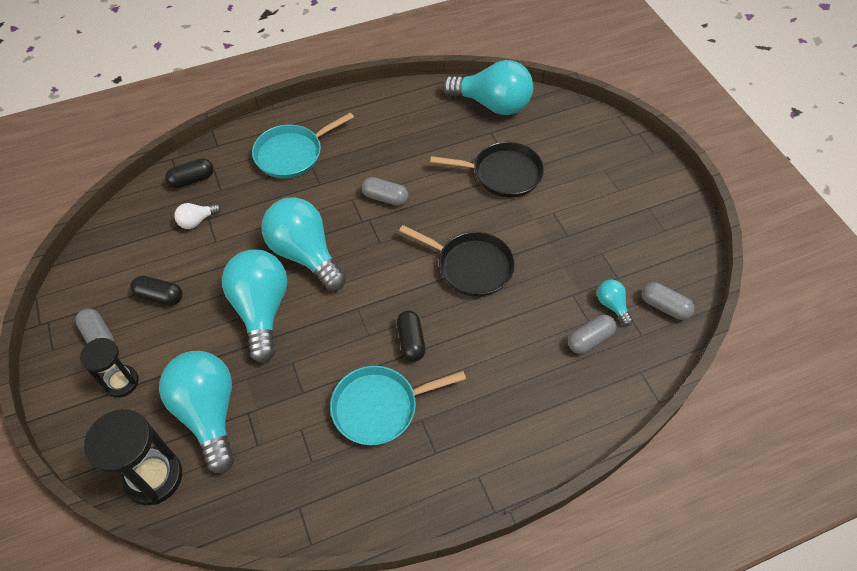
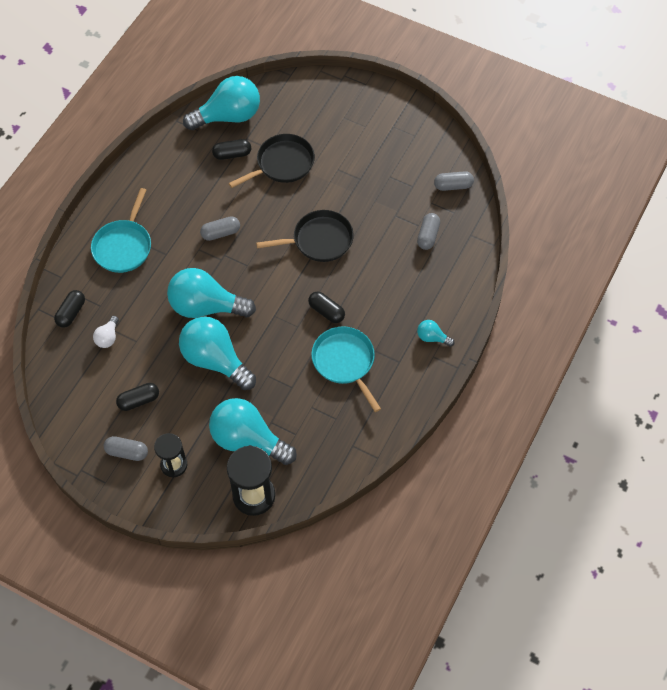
camera: 40 degrees left, 5 degrees up
(379, 407) = (345, 362): turquoise pan -> turquoise pan turned 120 degrees clockwise
(464, 137) = (232, 154): none -> black capsule
(612, 305) = (423, 206): turquoise light bulb -> turquoise light bulb (432, 337)

